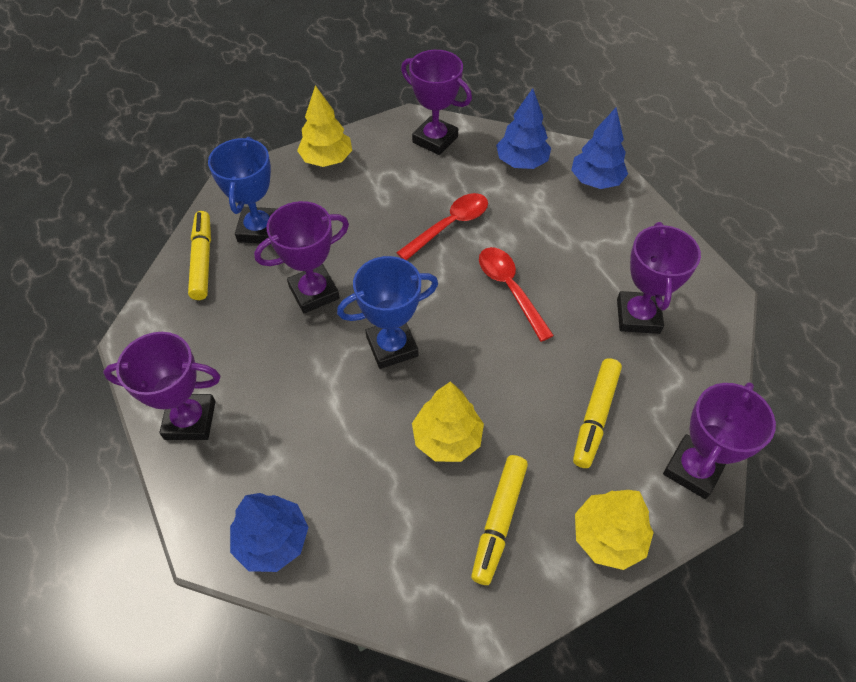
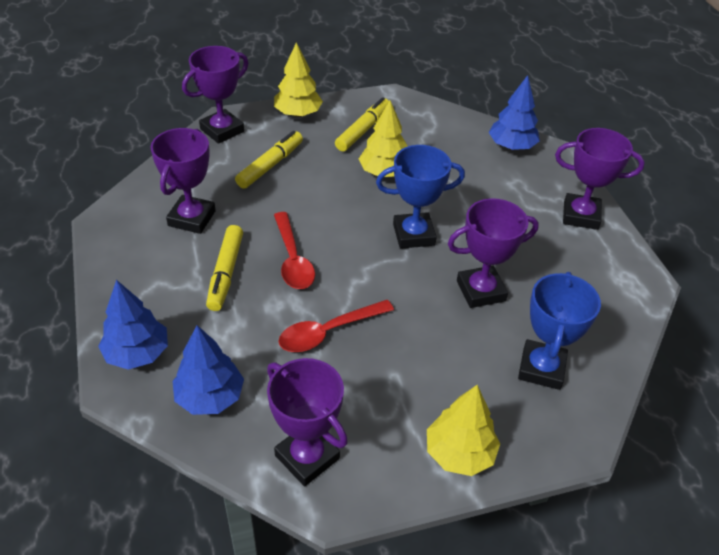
camera: 170 degrees left, 10 degrees down
(202, 260) = (599, 344): yellow marker -> yellow marker (225, 273)

